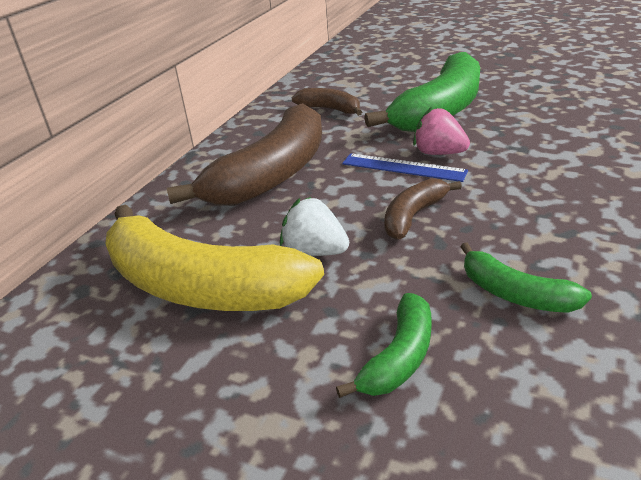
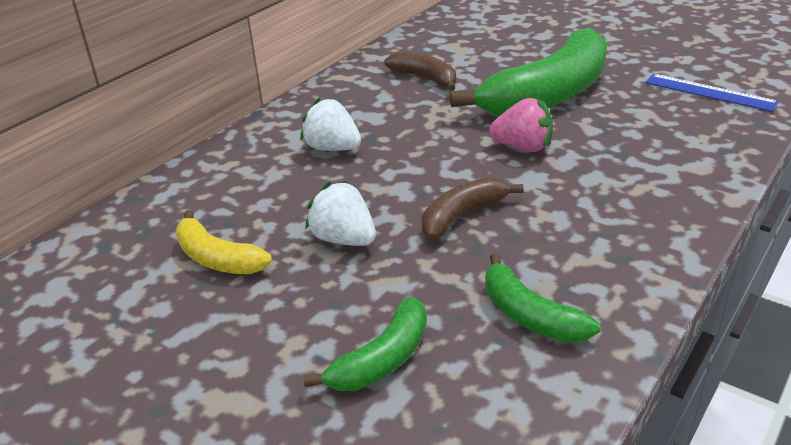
camera: 10 degrees right, 0 degrees up
(200, 286) = (217, 258): yellow banana -> yellow banana, size x0.49
(272, 174) = (332, 148): brown banana -> white strawberry
(403, 167) = (476, 159): blue ruler -> blue ruler (709, 92)
(438, 153) = (523, 147): pink strawberry -> pink strawberry turned 150 degrees clockwise

